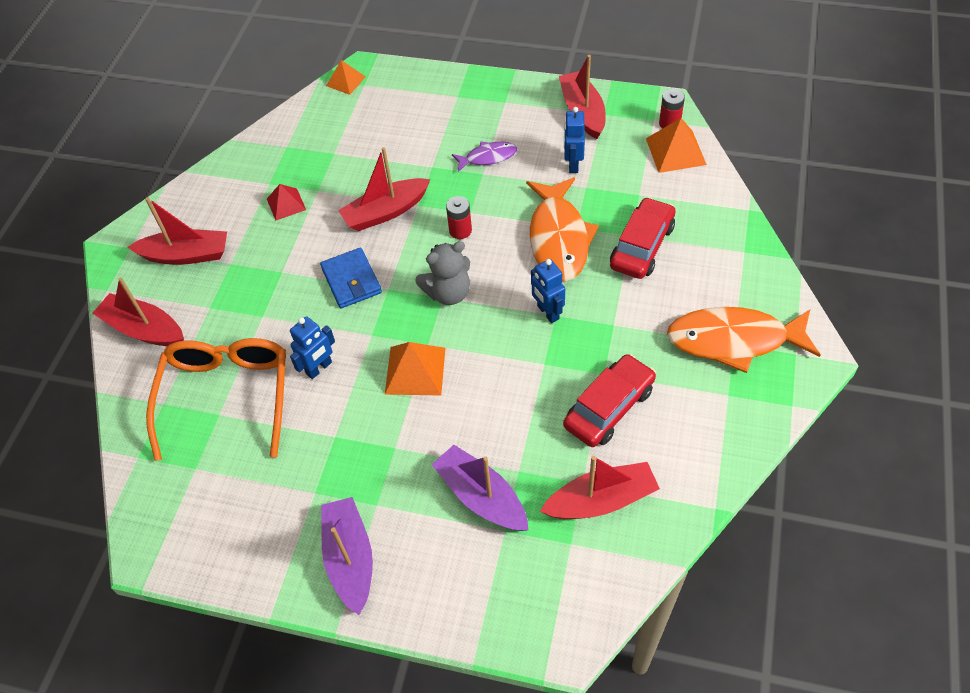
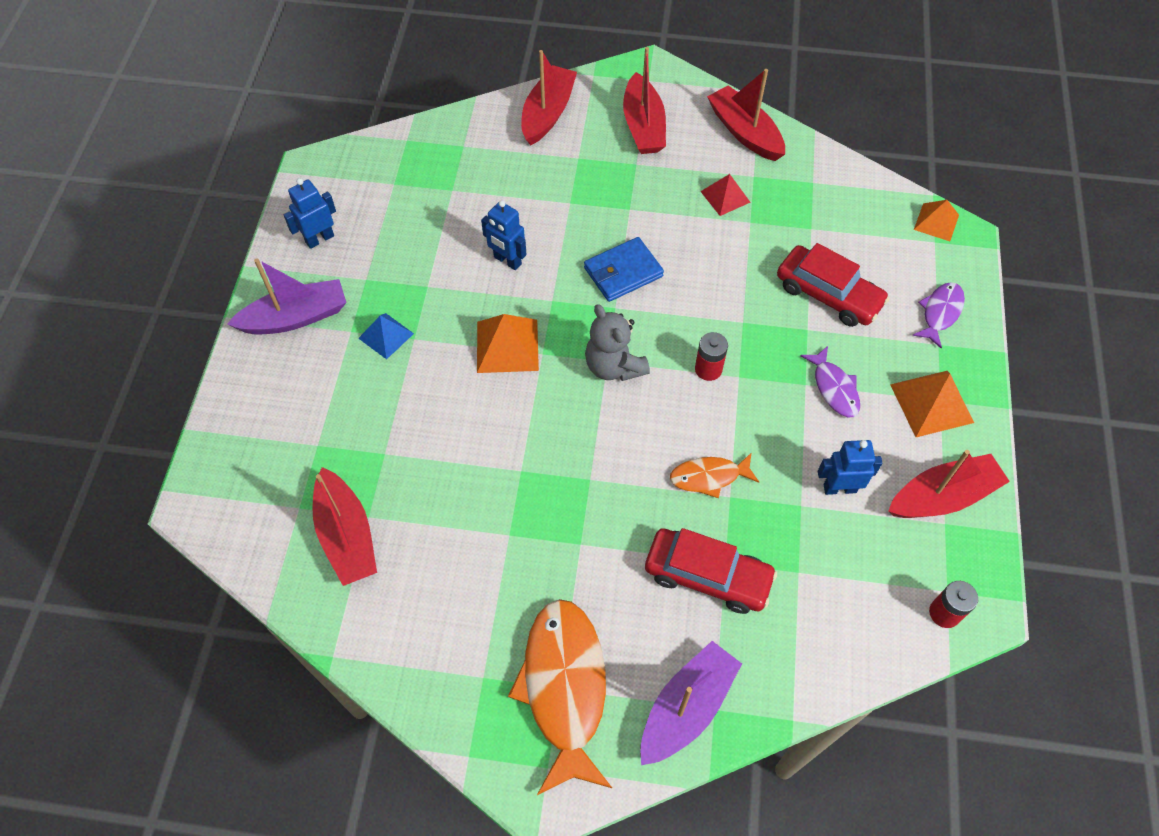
camera: 80 degrees right, 5 degrees up
(227, 396) = (472, 192): orange glasses -> none
(385, 212) = (726, 291): red boat -> red boat (744, 132)
(387, 472) = (386, 335): none -> blue pyramid
(430, 91) = (940, 313): none -> purple fish
(481, 497) = (355, 421): purple boat -> purple boat (686, 707)
(547, 312) = (593, 470): blue robot -> blue robot (319, 239)
(559, 238) = (709, 477): orange fish -> orange fish, size x0.52
(609, 407) = (463, 541): red car -> red car (828, 294)
(675, 151) = (889, 620): orange pyramid -> orange pyramid (931, 403)

